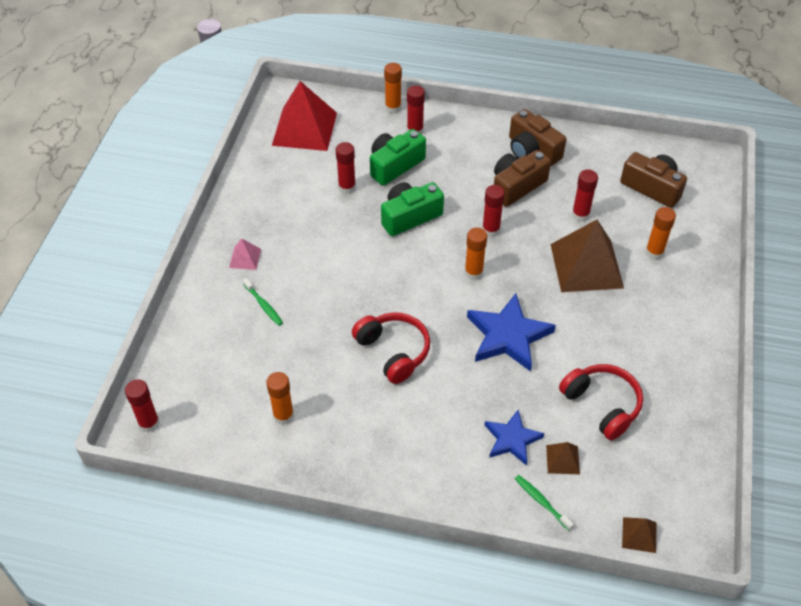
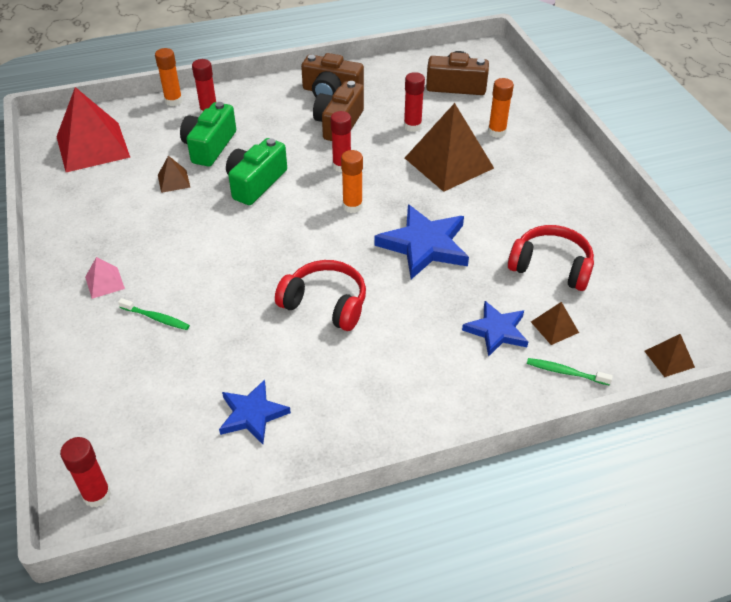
camera: 30 degrees left, 5 degrees down
(283, 416) = (252, 414): orange glue stick -> blue star
(347, 187) = (173, 181): red glue stick -> brown pyramid

